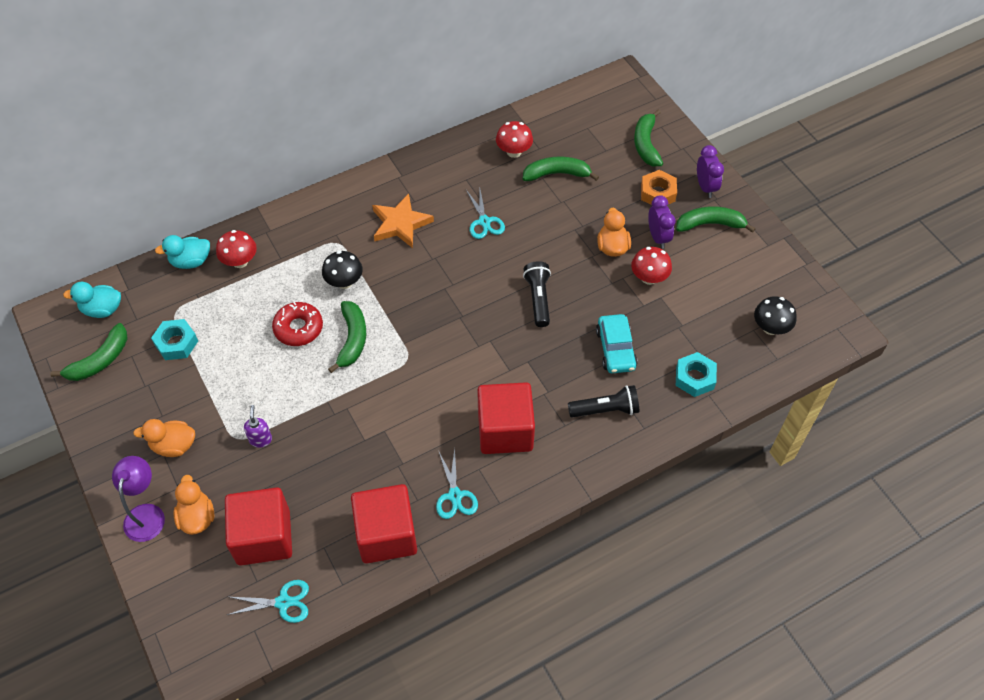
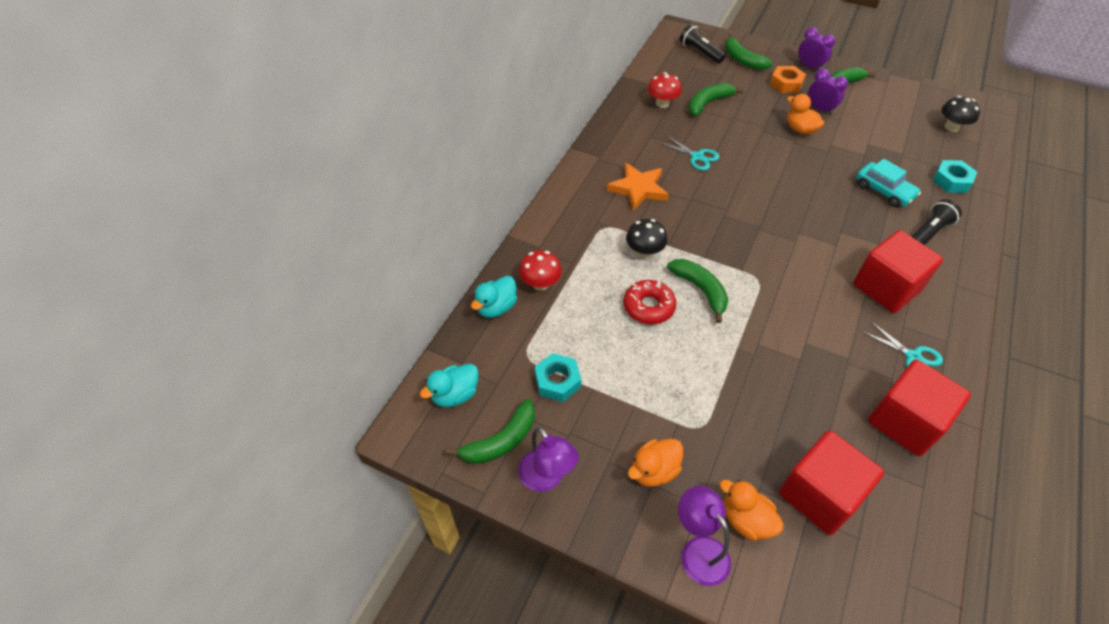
camera: 35 degrees left, 5 degrees down
(100, 360) = (501, 441): green banana -> green banana turned 45 degrees clockwise
(103, 404) = (547, 478): none -> purple lamp
(260, 439) = (721, 414): purple soap dispenser -> none
(283, 602) = (900, 539): turquoise scissors -> none
(538, 298) = (795, 187): black flashlight -> black flashlight (700, 52)
(649, 278) = (846, 136): red mushroom -> none

